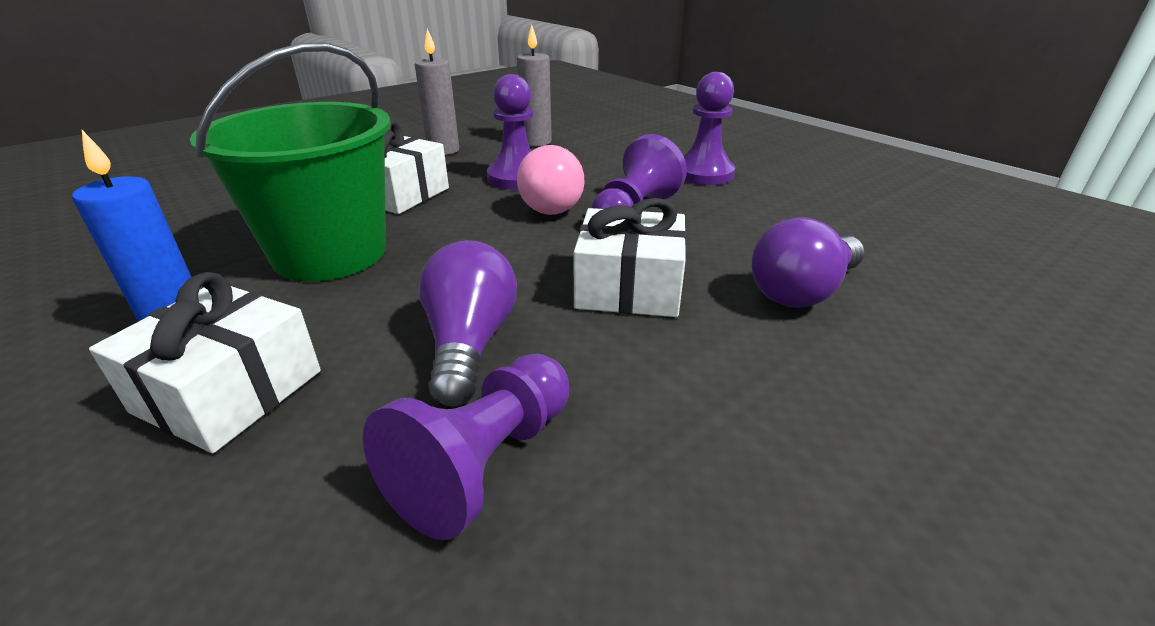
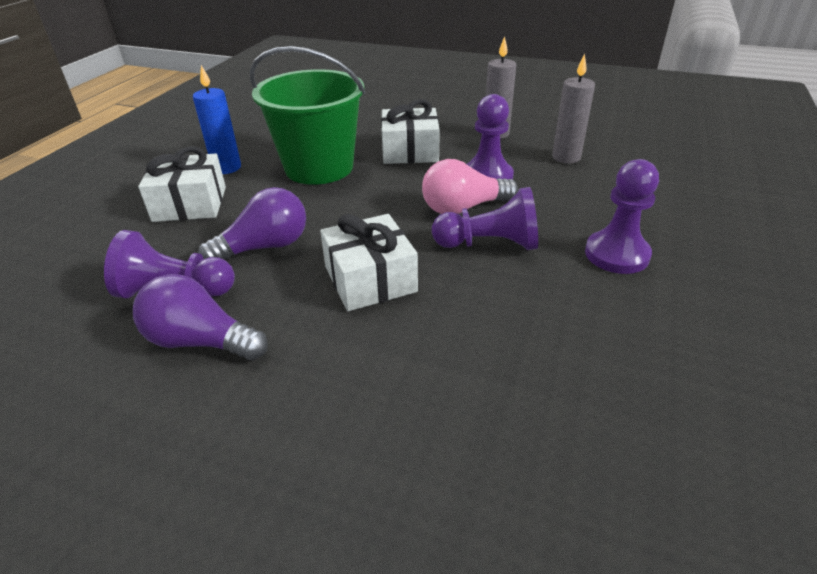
camera: 60 degrees right, 5 degrees up
(802, 291) = (437, 364): purple light bulb -> purple light bulb (201, 341)

